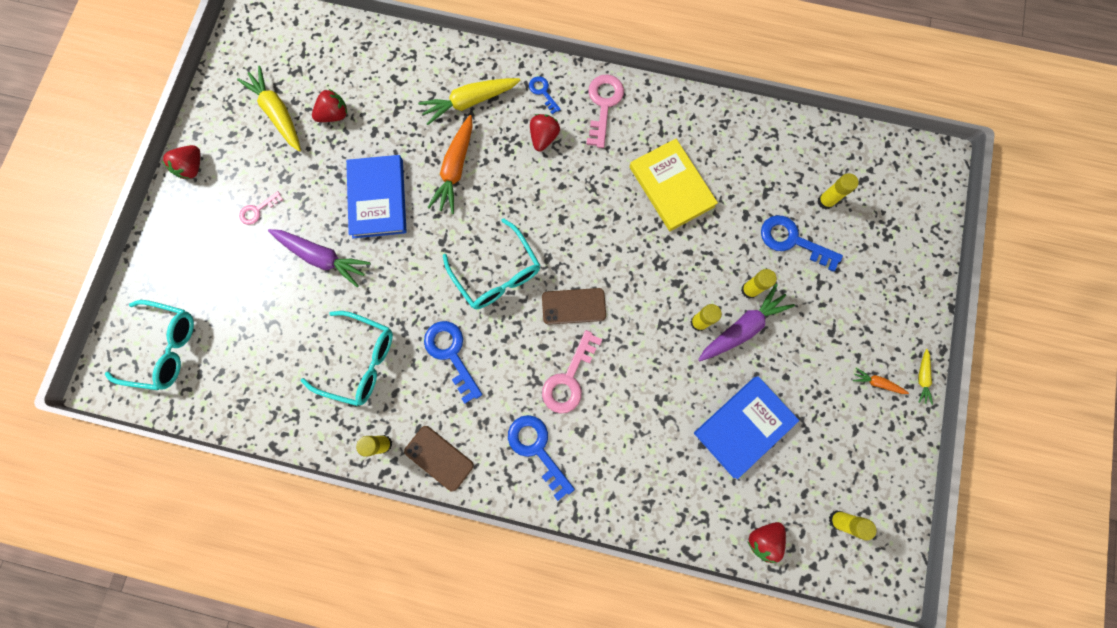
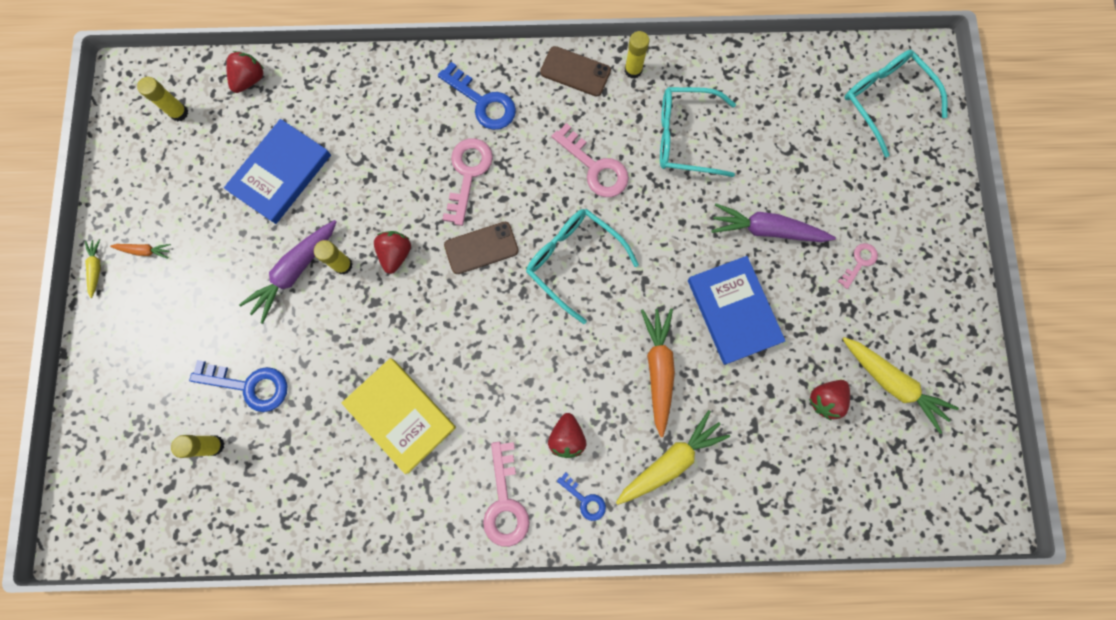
camera: 165 degrees right, 0 degrees up
(164, 348) = (884, 101): turquoise glasses -> turquoise glasses turned 60 degrees clockwise
(192, 168) = (955, 291): red strawberry -> red strawberry (396, 254)
(451, 354) = (595, 167): blue key -> pink key
(749, 290) = (292, 315): yellow glue stick -> none

